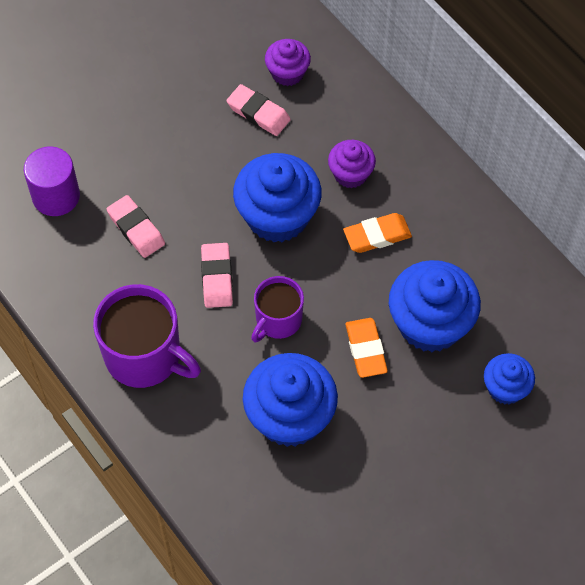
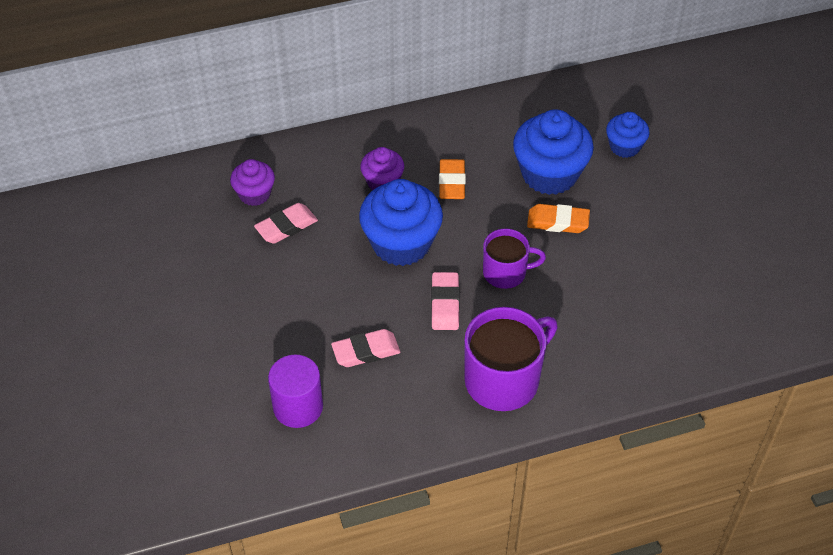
camera: 70 degrees left, 10 degrees down
(217, 278) = (445, 304): pink eraser -> pink eraser turned 75 degrees clockwise
(278, 320) = (506, 272): purple mug -> purple mug turned 60 degrees counterclockwise
(290, 416) = (602, 290): blue cupcake -> none

